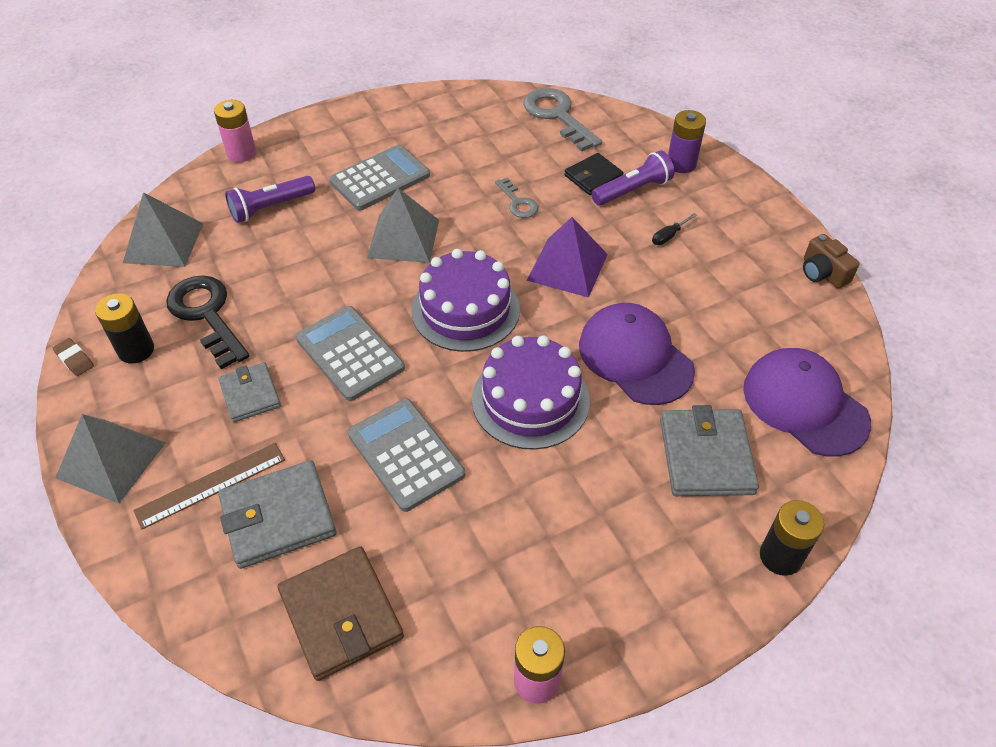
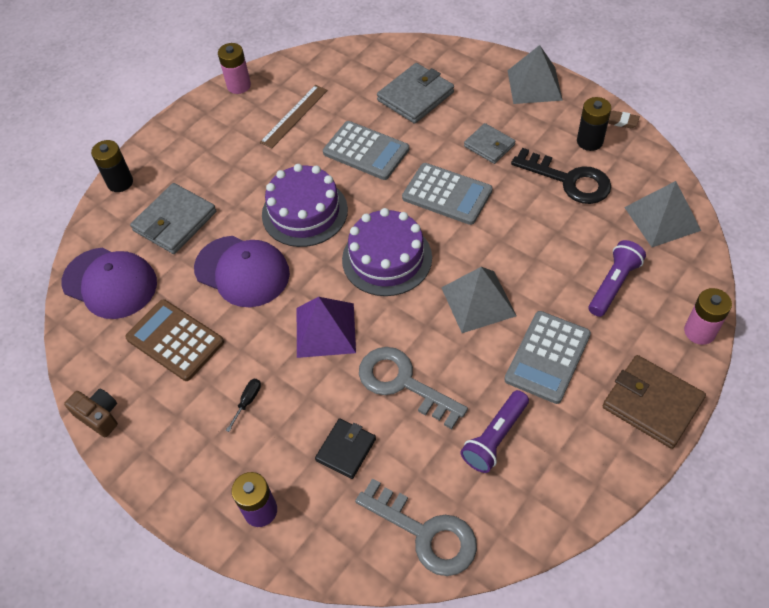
camera: 160 degrees right, 5 degrees up
(211, 485) = (466, 95): brown ruler -> brown ruler (294, 116)
(341, 615) = (350, 73): brown wallet -> brown wallet (652, 403)
(518, 202) = (403, 383): grey key -> grey key, size x1.86
(633, 190) = (299, 447): purple flashlight -> purple flashlight (495, 437)
(706, 456) = (175, 221): grey wallet -> grey wallet turned 60 degrees clockwise
(732, 313) = (175, 340): none -> brown calculator

